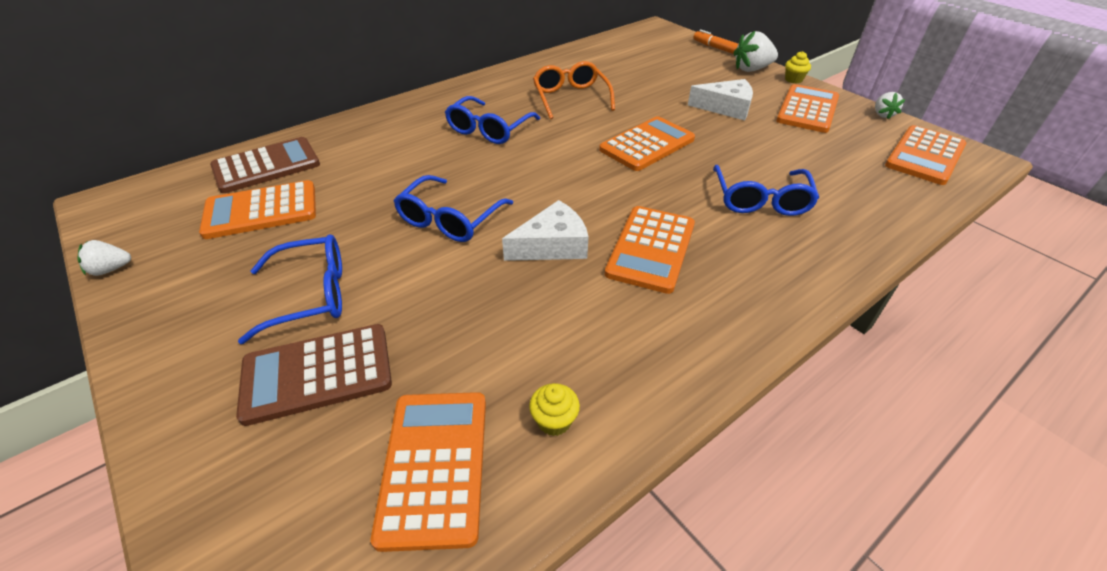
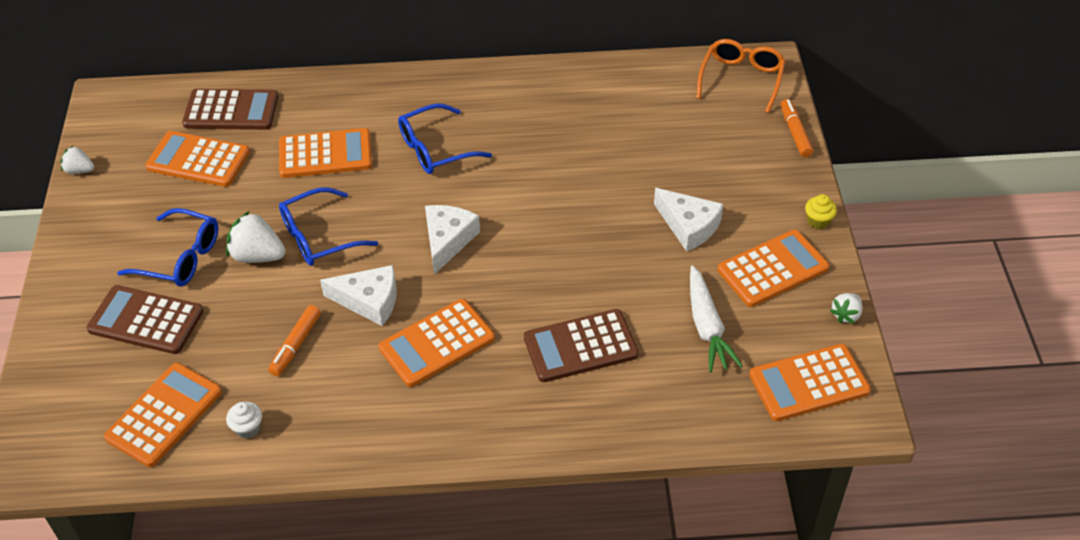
camera: 35 degrees right, 5 degrees up
(521, 313) = (296, 345): none -> orange marker
(554, 421) = (248, 428): yellow cupcake -> white cupcake
(569, 178) = (447, 240): none -> white cheese
(570, 98) = (549, 140): orange glasses -> orange glasses (741, 79)
(647, 145) = (555, 236): orange calculator -> orange calculator (325, 154)
(751, 69) = (791, 184): white strawberry -> white strawberry (258, 255)
(760, 200) = (580, 346): blue glasses -> brown calculator
(820, 153) = (707, 327): none -> white carrot

